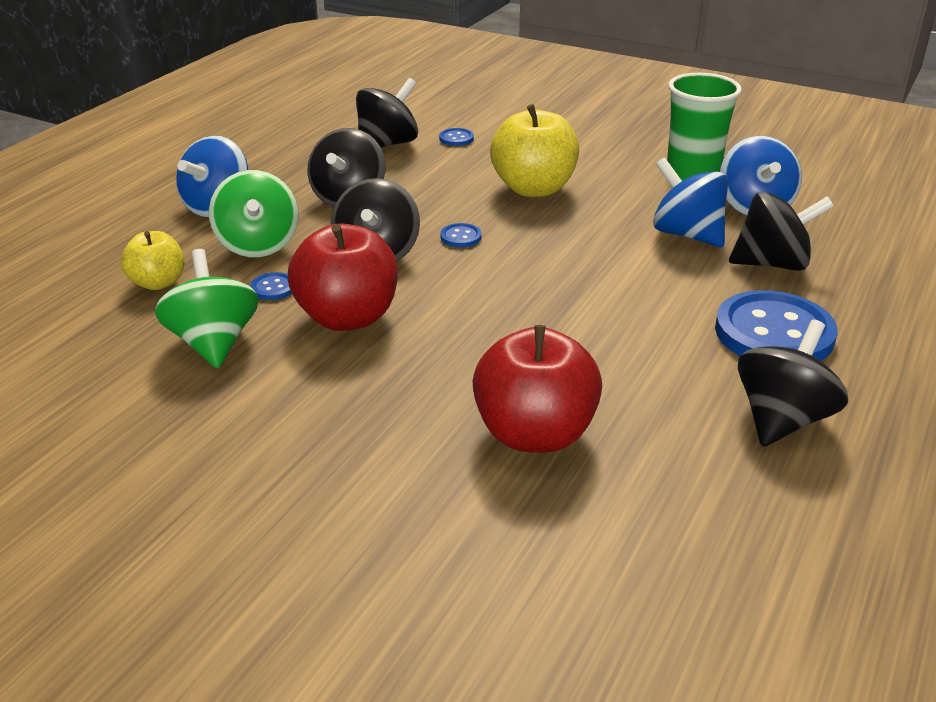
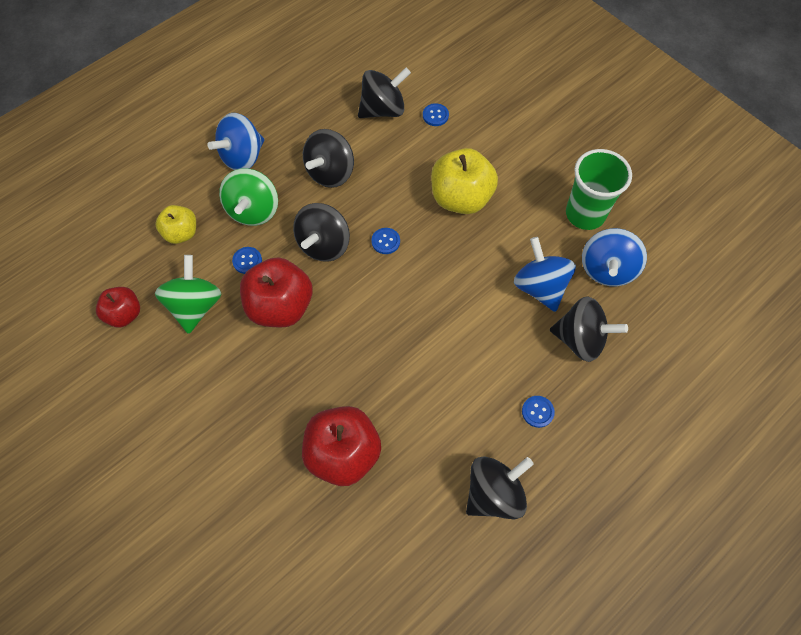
camera: 20 degrees right, 30 degrees up
(99, 374) = (124, 314): none -> red apple
(774, 333) = (537, 412): blue button -> blue button, size x0.41

